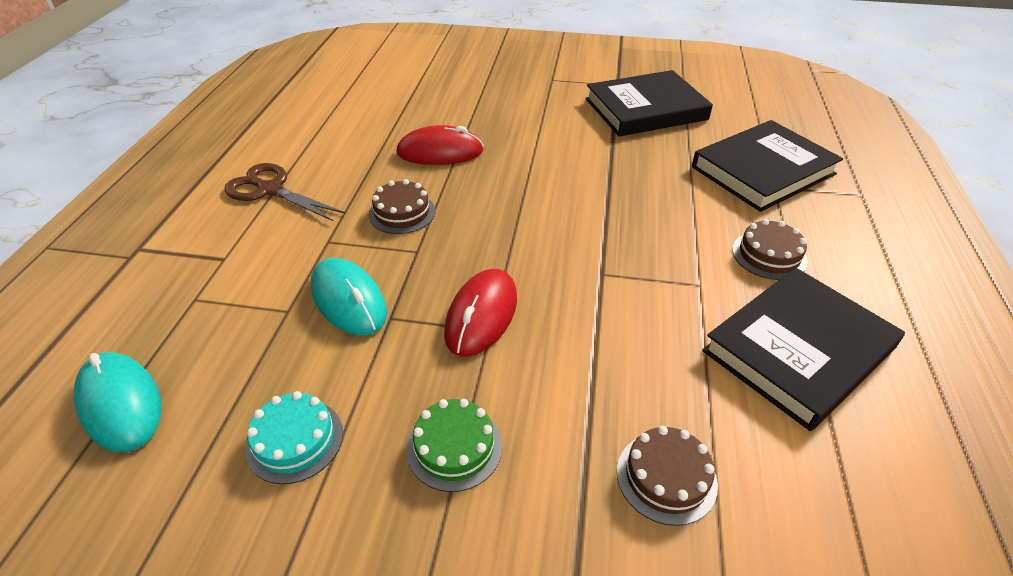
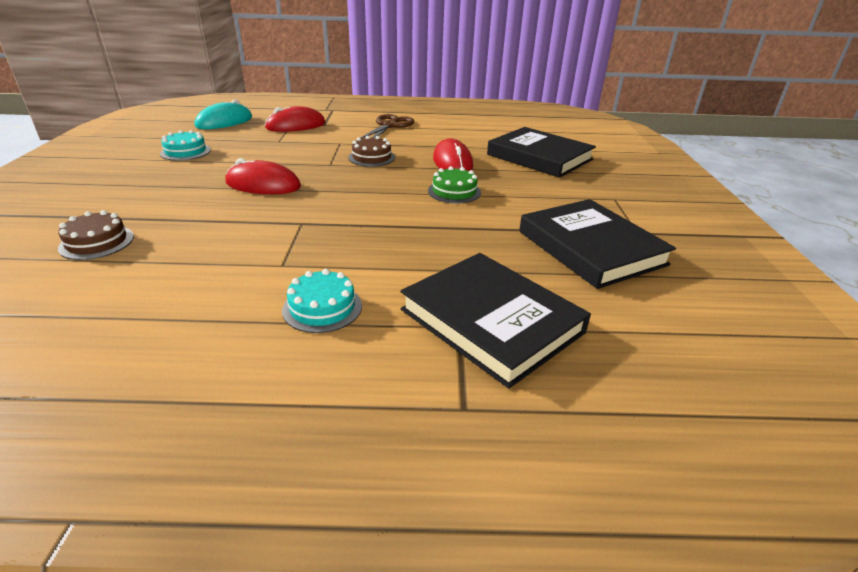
camera: 80 degrees right, 10 degrees down
(211, 293) = (296, 126): none -> red mouse
(348, 300) = (284, 152): turquoise mouse -> none
(454, 447) = (160, 184): green cake -> green cake (454, 191)
(769, 255) = (322, 307): brown cake -> turquoise cake
(798, 350) = (184, 309): black book -> black book (539, 157)

